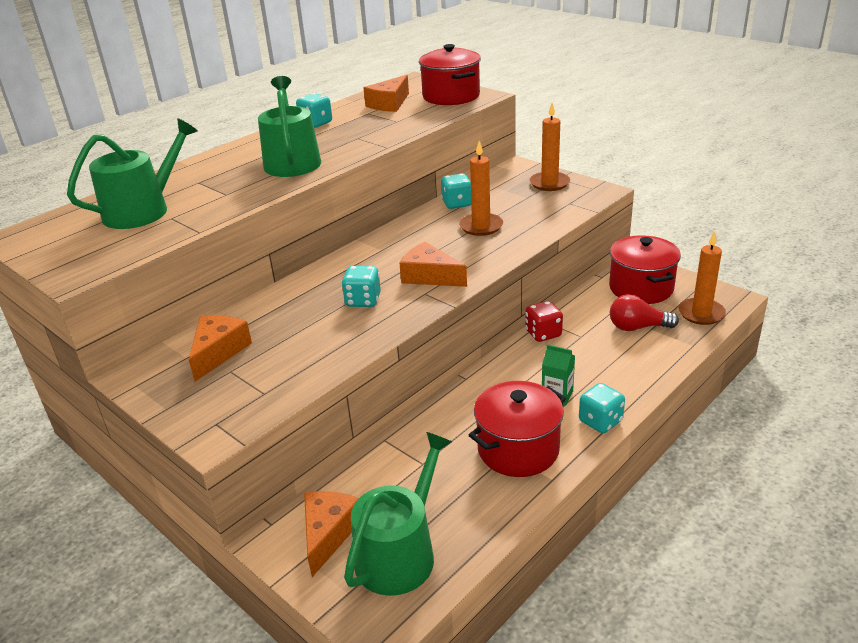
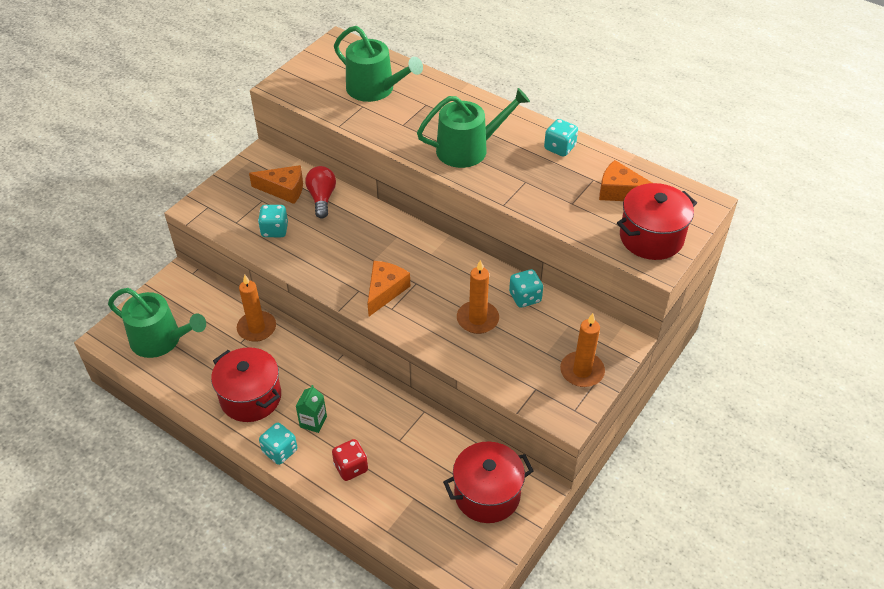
camera: 80 degrees right, 15 degrees up
(328, 533) = (181, 302): orange cheese -> none
(363, 300) = (348, 254): turquoise dice -> turquoise dice (274, 230)
(543, 334) = (402, 411): red dice -> red dice (351, 467)
(637, 327) = (415, 486): red light bulb -> red light bulb (322, 198)
(701, 313) = (442, 545): orange candle -> orange candle (257, 328)

